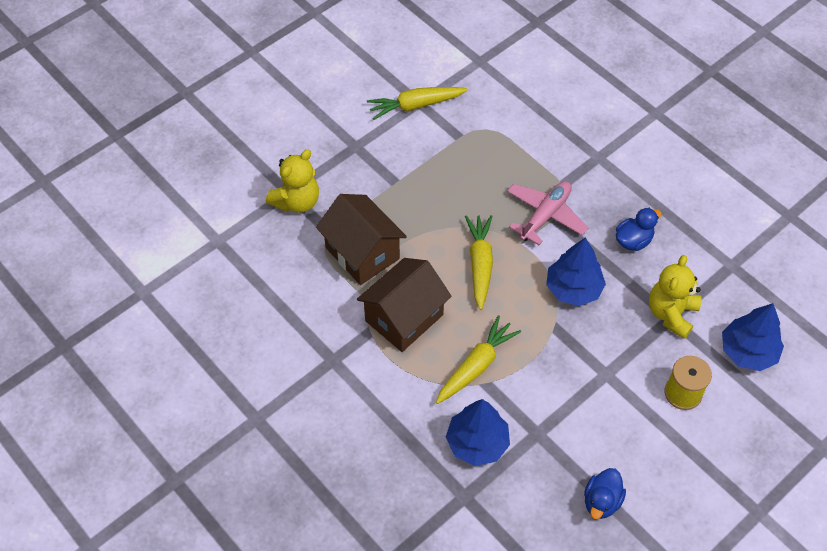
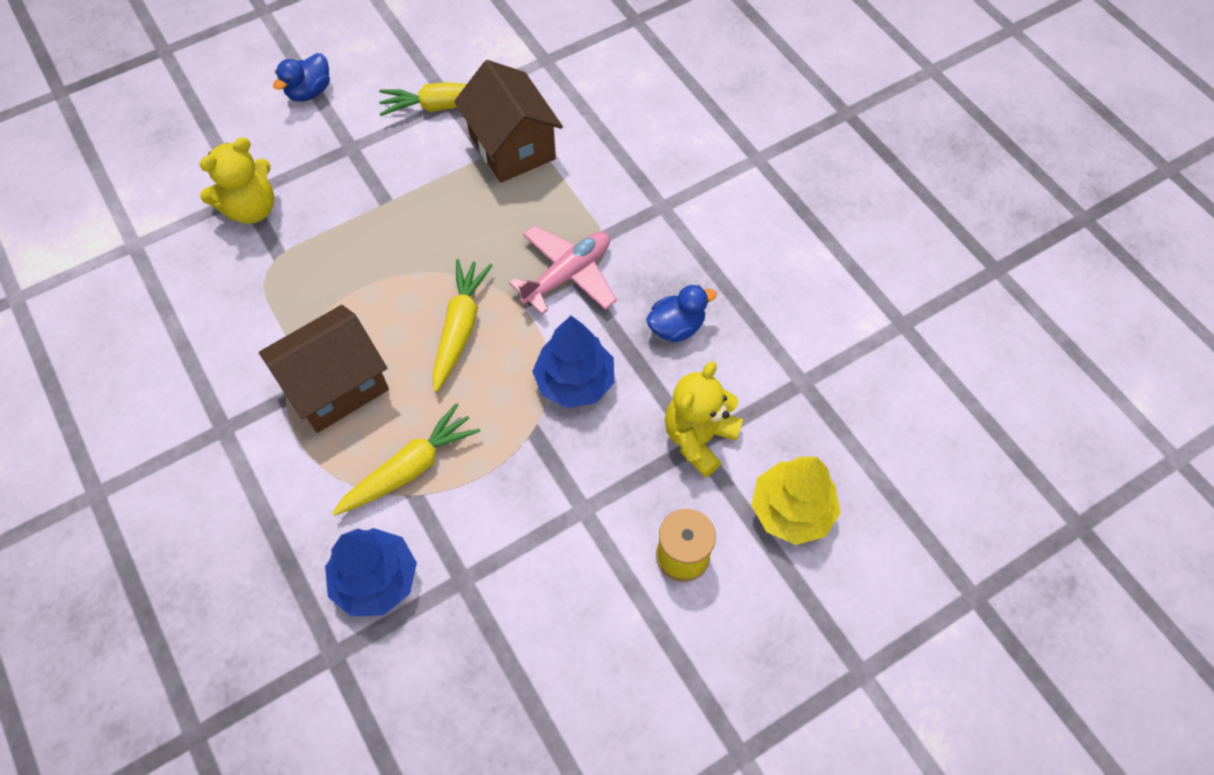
camera: 10 degrees right, 5 degrees up
(362, 253) = (311, 289): brown house -> brown house (512, 146)
(601, 501) = (521, 697): blue duck -> blue duck (309, 92)
(748, 352) = (791, 510): blue tree -> yellow tree

